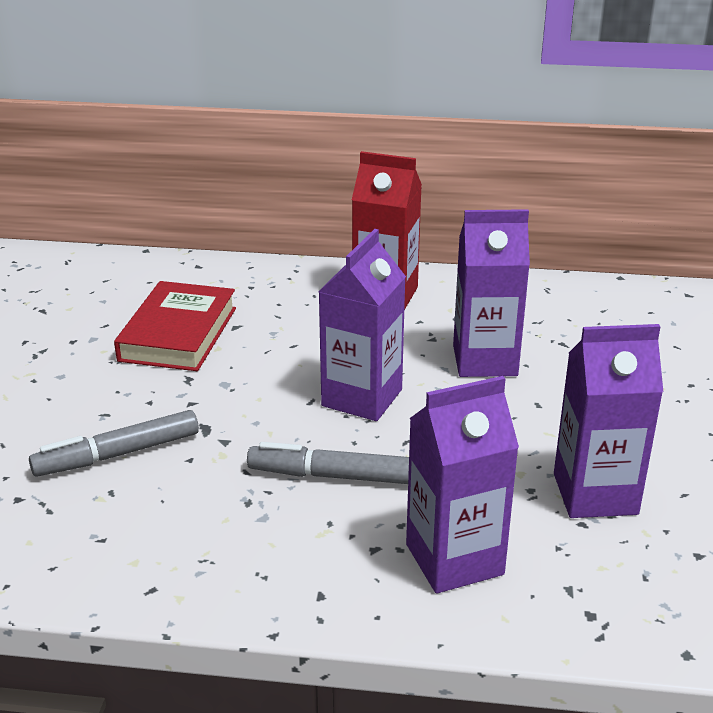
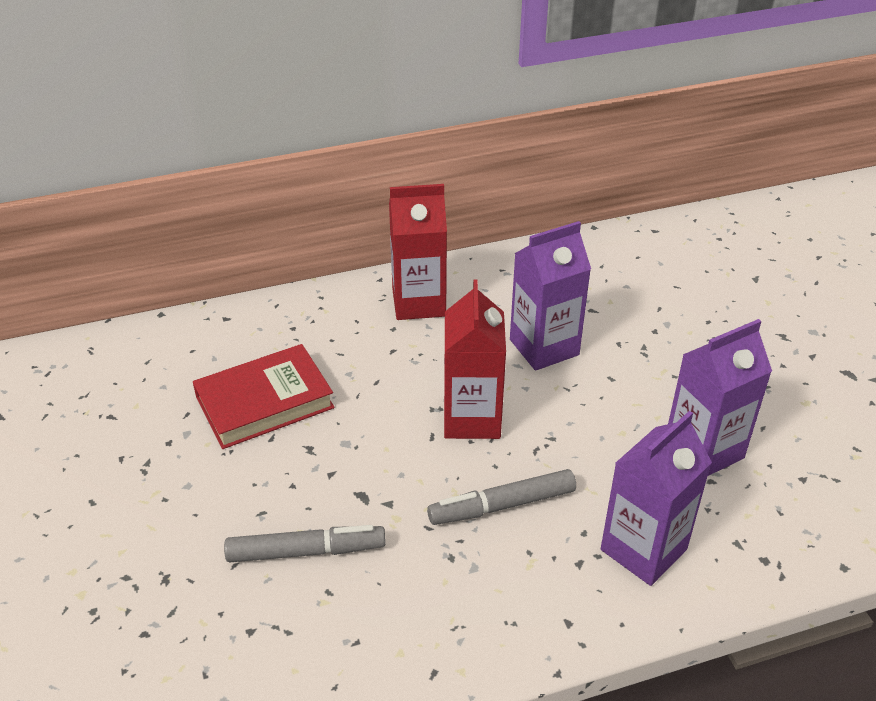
camera: 25 degrees left, 10 degrees up
(118, 454) = (306, 551): grey marker -> grey marker turned 135 degrees counterclockwise
(178, 334) = (264, 402): red book -> red book turned 75 degrees clockwise
(362, 398) = (472, 418): purple carton -> red carton

